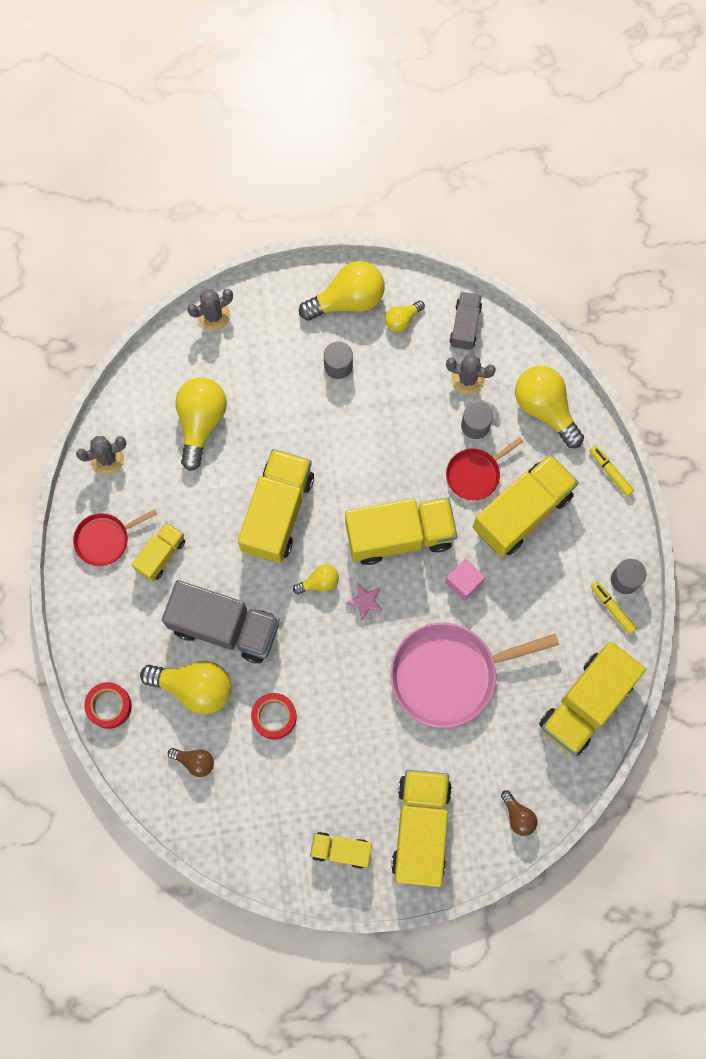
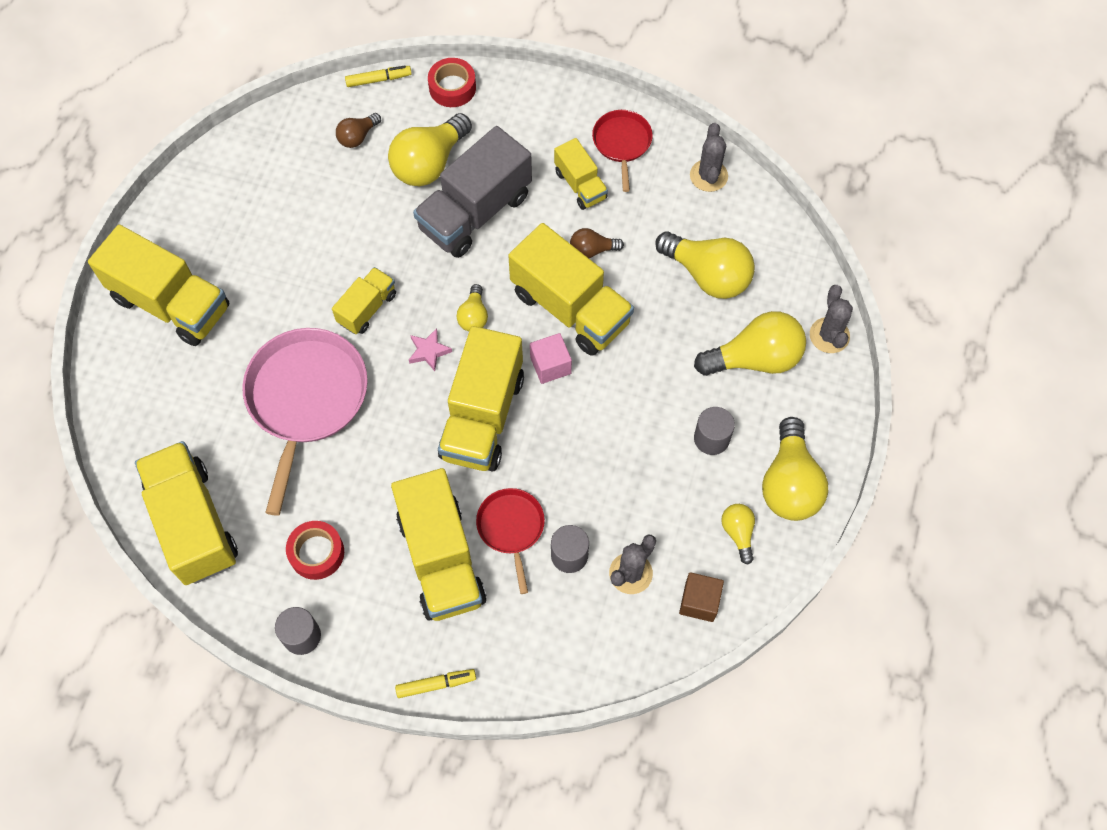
camera: 115 degrees right, 10 degrees down
(274, 717) = (360, 220): red tape -> red tape (316, 553)
(341, 850) = (197, 225): yellow truck -> yellow truck (367, 308)
(464, 582) = (395, 458): pink cube -> pink cube (550, 365)
(465, 326) = (699, 602): grey truck -> brown cube
(518, 816) = (124, 399): brown light bulb -> brown light bulb (592, 250)
(545, 408) = (551, 646): yellow light bulb -> yellow light bulb (755, 358)
(612, 608) = (278, 604): yellow marker -> yellow marker (378, 80)

